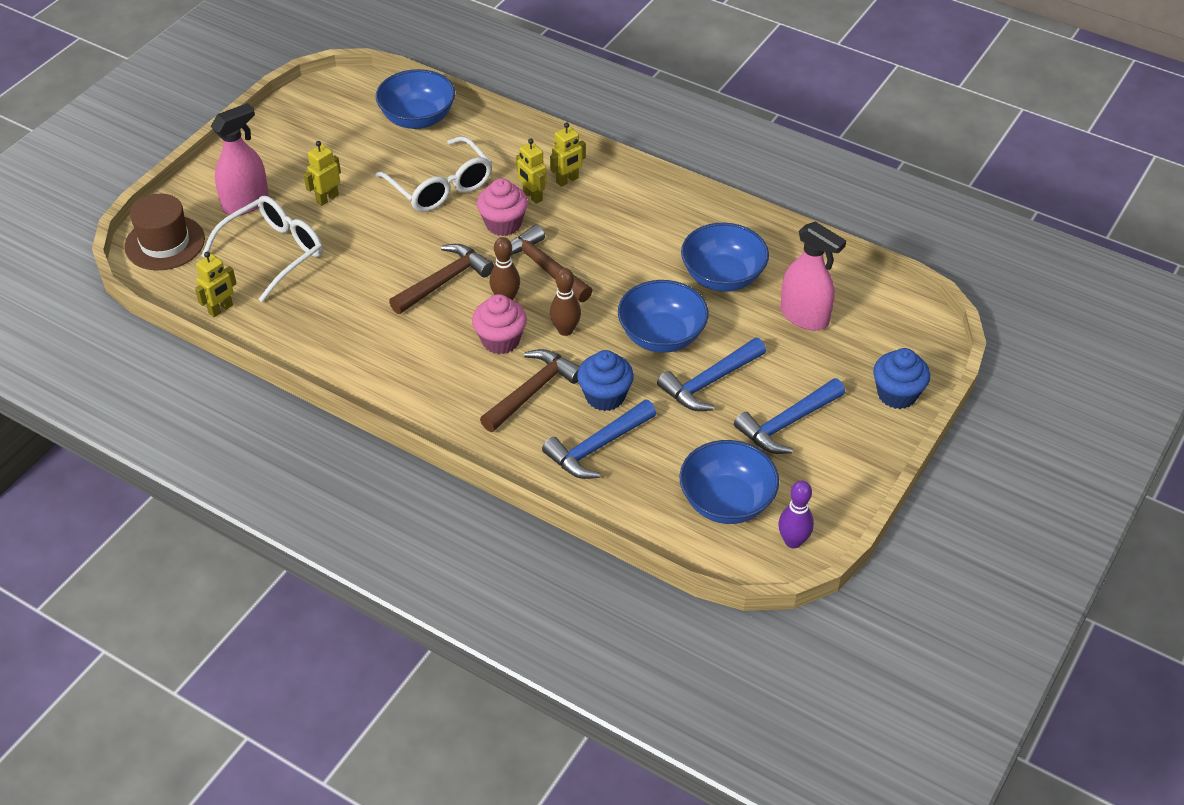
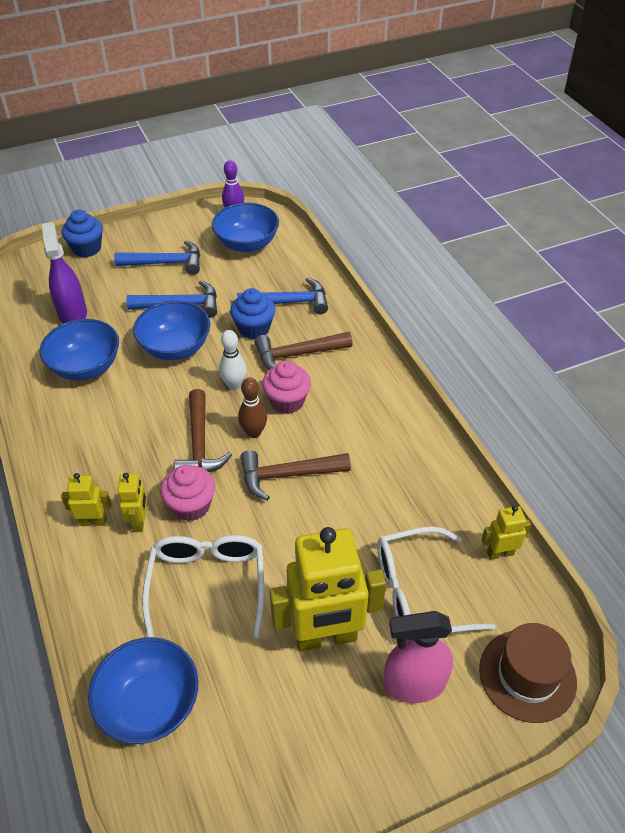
camera: 145 degrees left, 0 degrees up
(327, 198) = (326, 637): yellow robot -> yellow robot, size x2.16
(565, 330) = (234, 385): brown bowling pin -> white bowling pin
(804, 316) = (72, 314): pink spray bottle -> purple spray bottle

